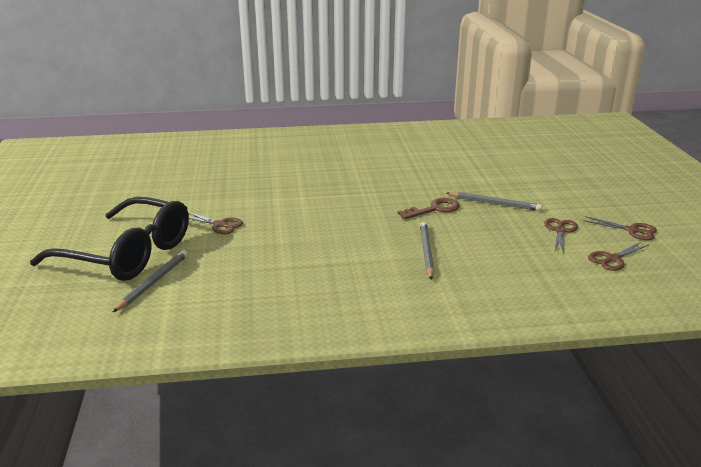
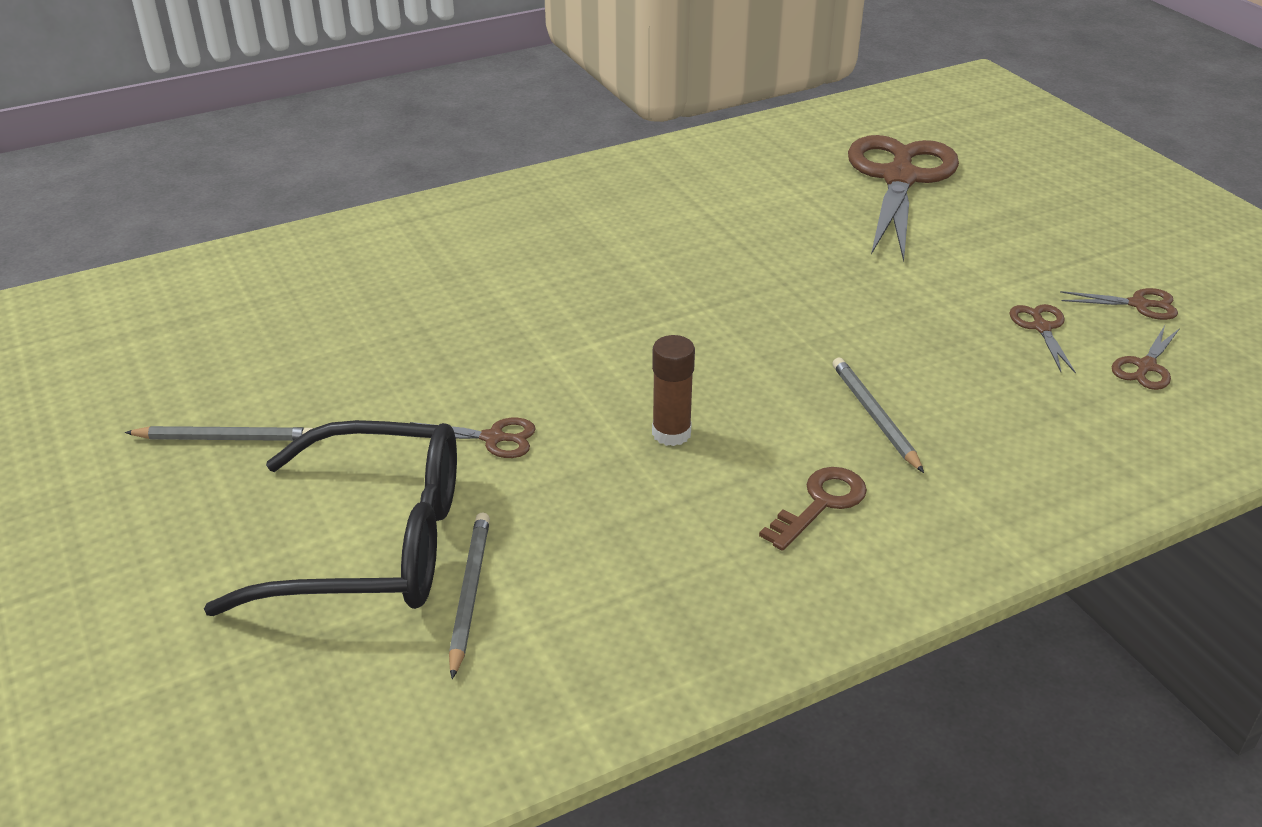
camera: 20 degrees left, 10 degrees up
(309, 239) = (671, 433): none -> brown glue stick
(434, 209) = (828, 324): brown key -> brown key (820, 504)
(494, 203) = (911, 292): grey pencil -> grey pencil (225, 438)
(529, 155) = (899, 178): none -> brown scissors

